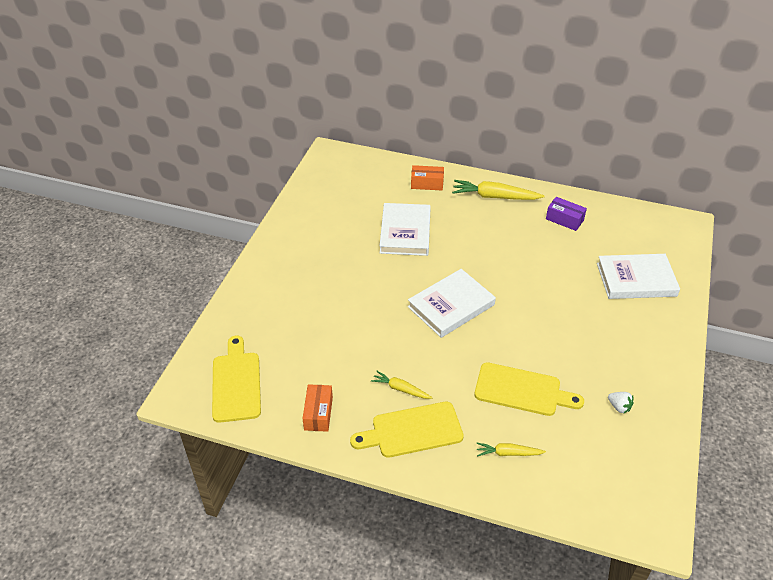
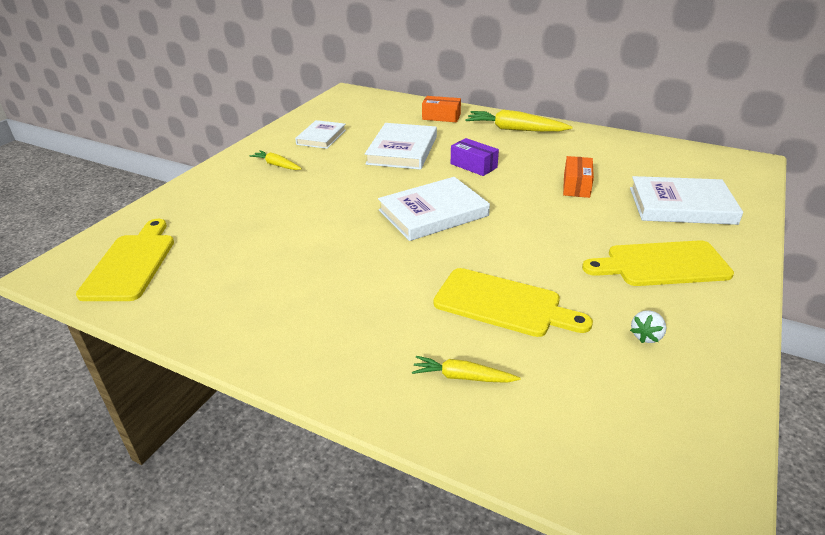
camera: 10 degrees right, 10 degrees down
(318, 413) = (214, 303): orange box -> orange box (576, 186)
(329, 220) = (321, 137): none -> white book
(401, 389) = (335, 288): yellow carrot -> yellow carrot (277, 165)
(412, 431) = (331, 335): yellow cutting board -> yellow cutting board (662, 264)
(564, 219) = (594, 150): purple box -> purple box (473, 166)
(619, 407) = (646, 336): white strawberry -> white strawberry turned 75 degrees clockwise

